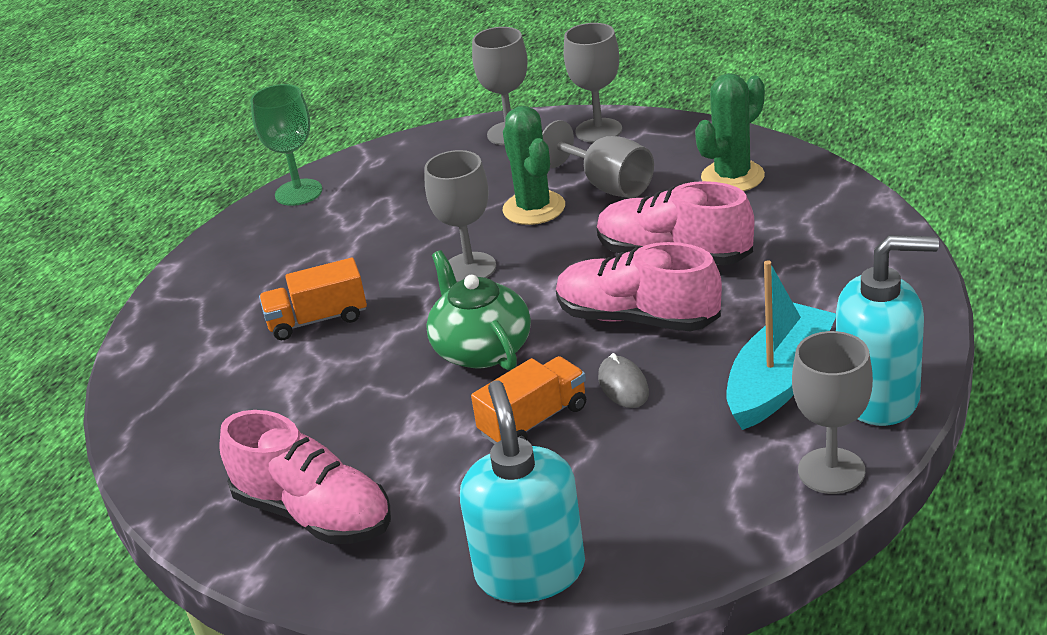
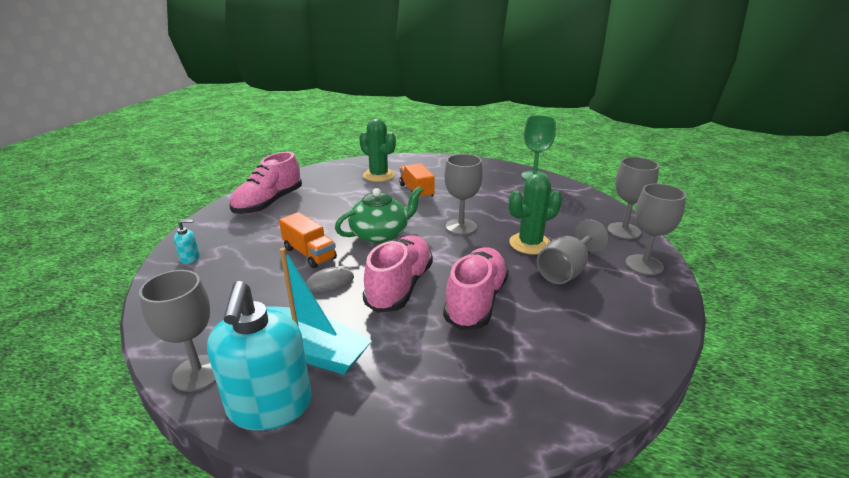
camera: 80 degrees right, 5 degrees down
(530, 571) = (190, 258): turquoise soap dispenser -> turquoise soap dispenser, size x0.41
(732, 177) = (596, 331): green cactus -> green cactus (379, 175)

